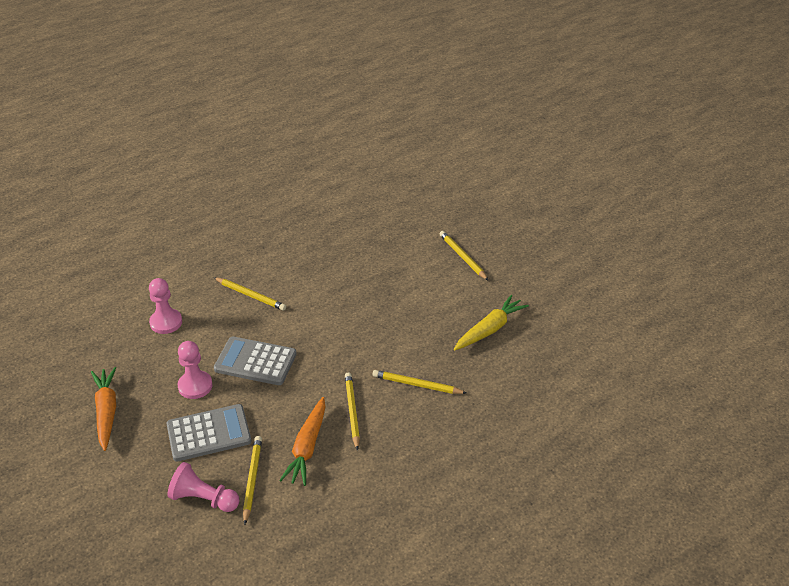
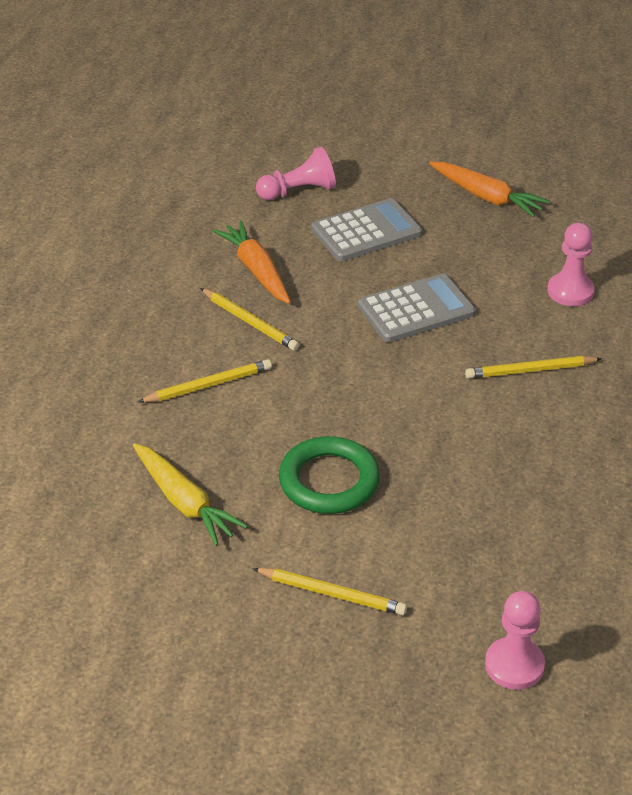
camera: 140 degrees right, 0 degrees up
(195, 386) = (441, 257): pink pawn -> pink pawn (514, 665)
(209, 433) = (366, 232): grey calculator -> grey calculator turned 150 degrees counterclockwise
(252, 479) = (275, 223): yellow pencil -> none
(411, 300) = (329, 481): none -> green ring
(490, 329) = (184, 502): yellow carrot -> yellow carrot turned 45 degrees counterclockwise

